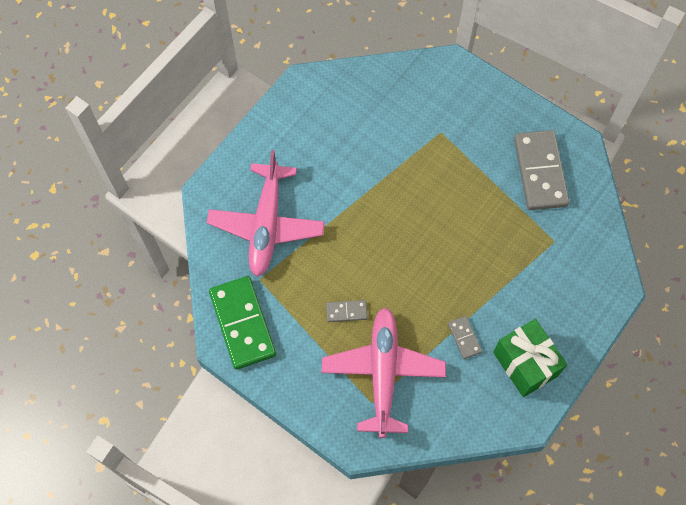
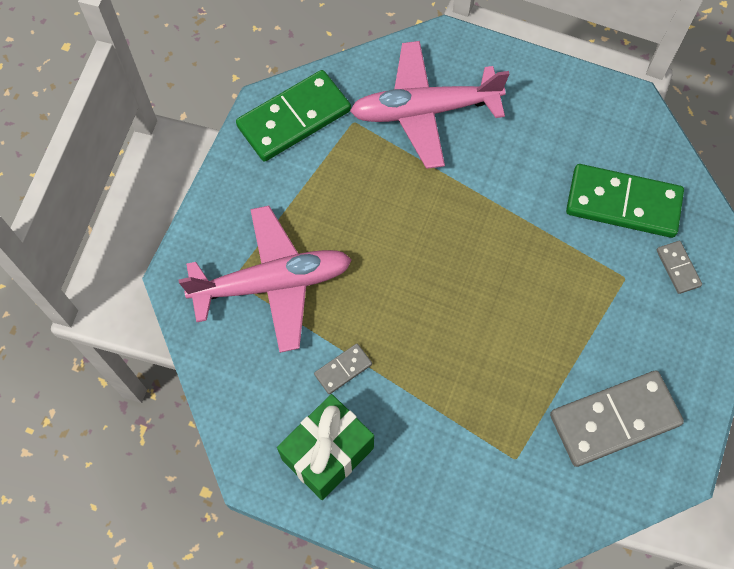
camera: 75 degrees right, 0 degrees up
(346, 311) = (340, 224): grey domino -> grey domino (678, 268)
(384, 115) = (623, 203): none -> green domino

